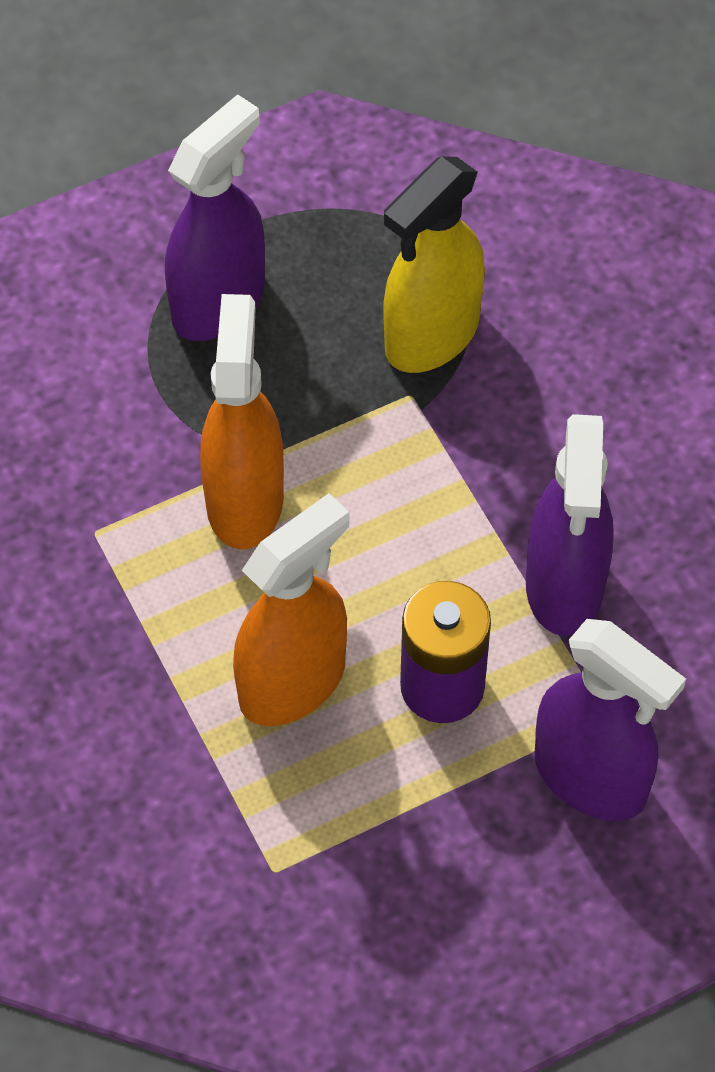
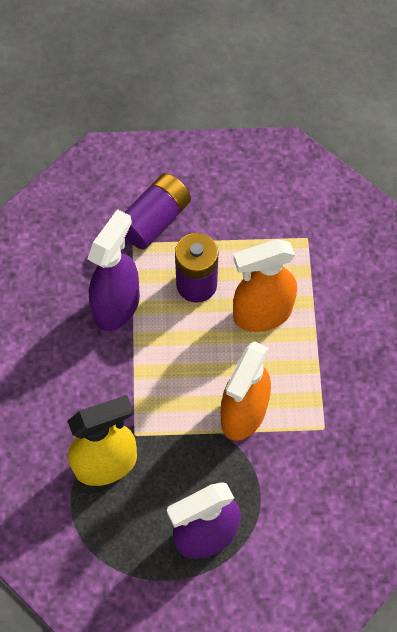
camera: 155 degrees left, 5 degrees up
(591, 778) = (155, 220): purple spray bottle -> purple battery

